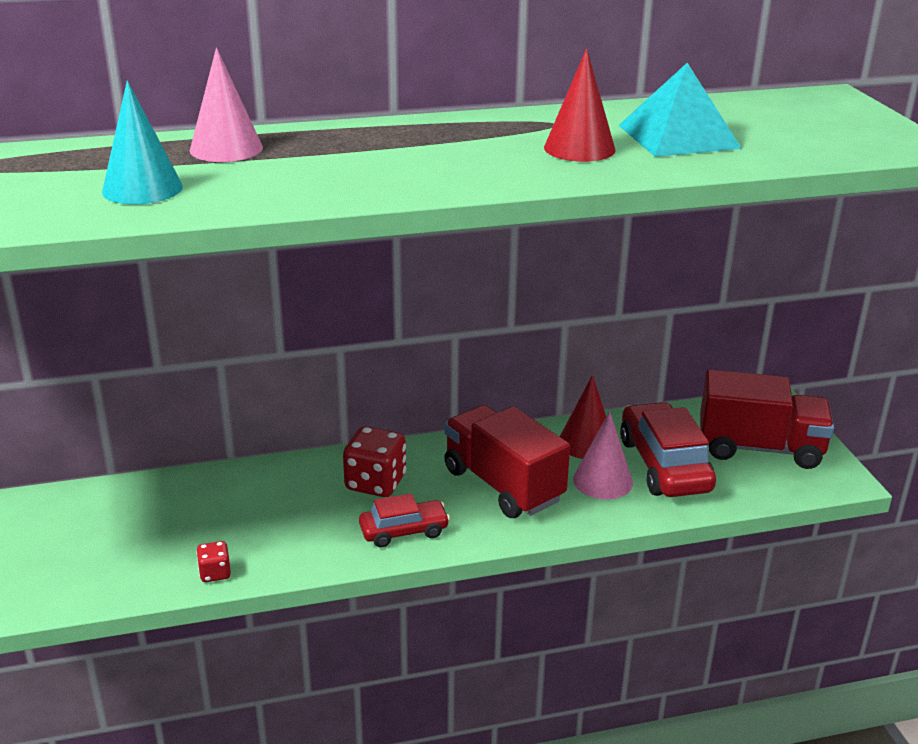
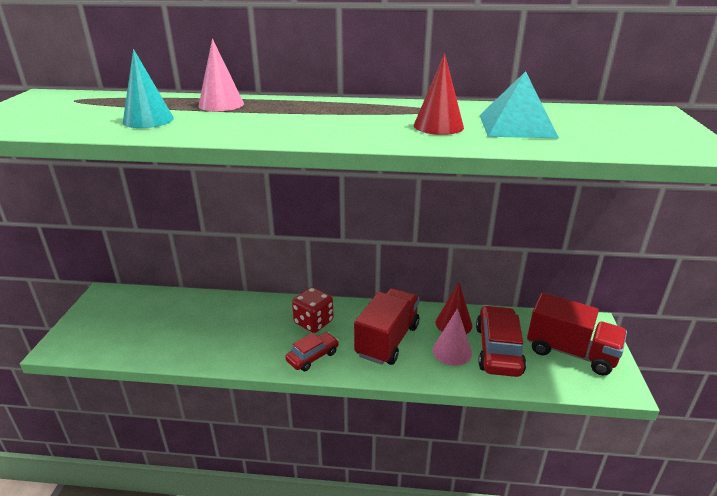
camera: 20 degrees right, 0 degrees up
(215, 573) = (195, 357): red dice -> none
(404, 531) = (312, 356): red car -> red car turned 45 degrees counterclockwise
(503, 485) = (387, 340): red truck -> red truck turned 45 degrees clockwise

